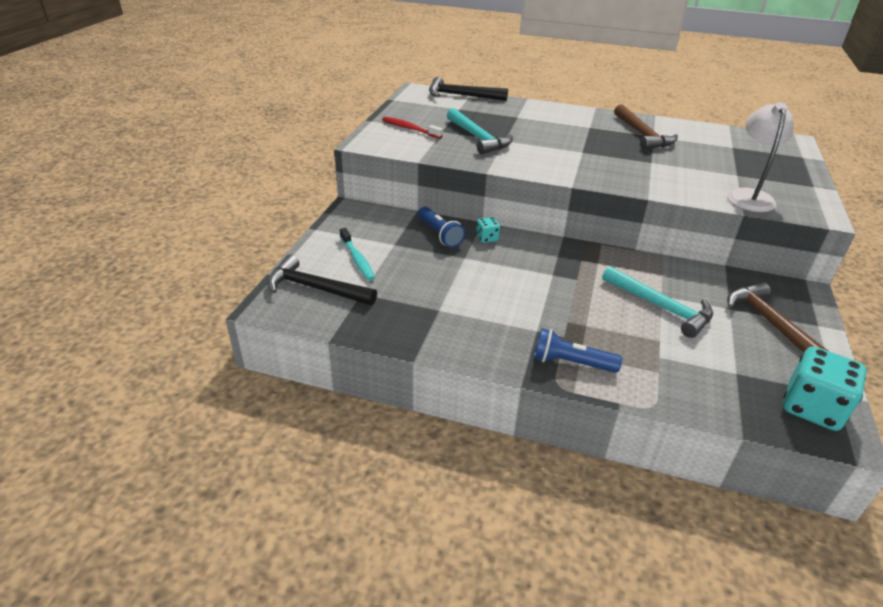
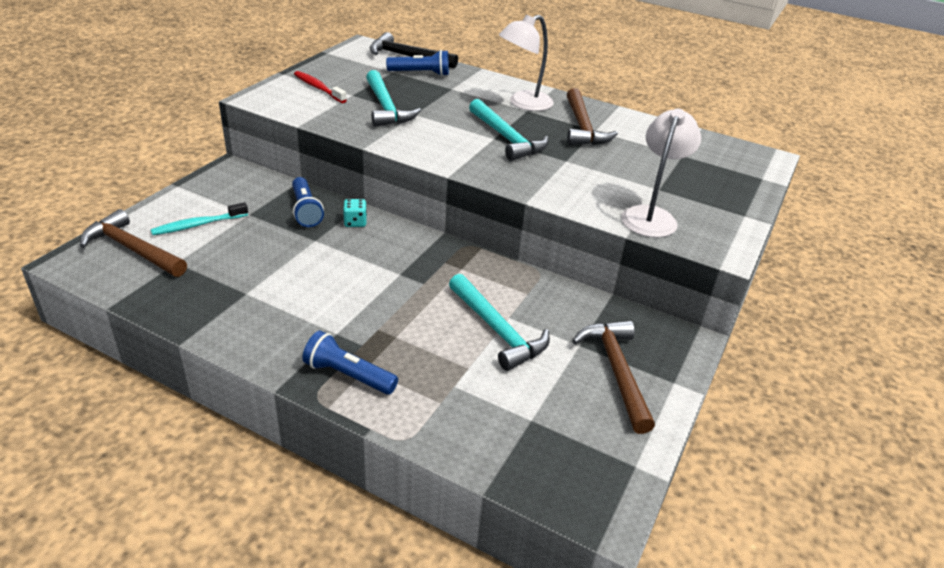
camera: 10 degrees right, 0 degrees up
(315, 288) = (132, 249): black hammer -> brown hammer
(357, 259) = (198, 225): turquoise toothbrush -> turquoise toothbrush turned 75 degrees clockwise
(483, 108) = (421, 73): none -> blue flashlight
(582, 122) = (523, 104): none -> white lamp
(592, 150) = (506, 138): none -> turquoise hammer
(812, 407) = (592, 475): turquoise dice -> none

